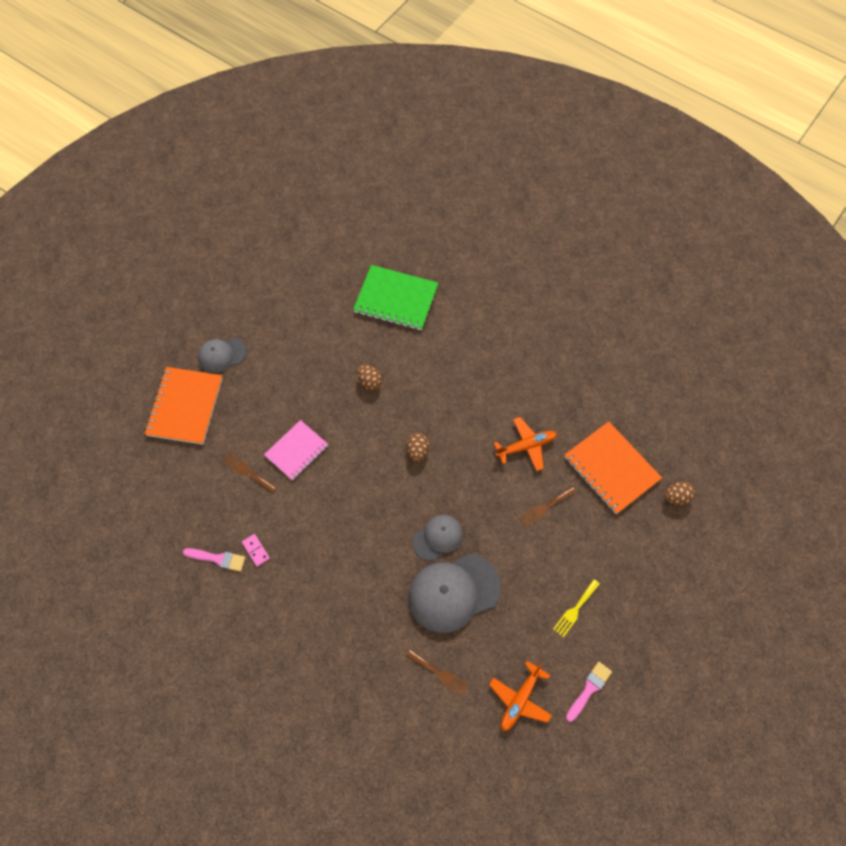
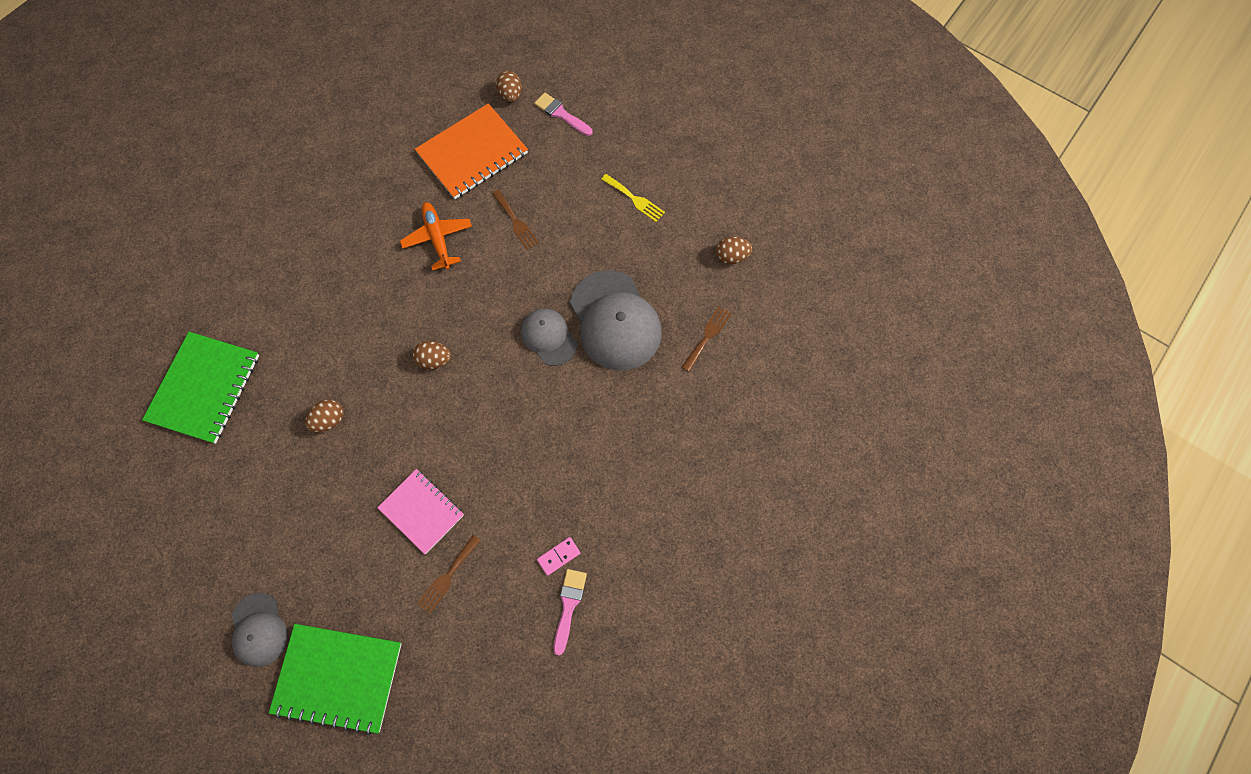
camera: 90 degrees left, 5 degrees up
(185, 407) = (338, 677): orange notebook -> green notebook
(520, 699) = (731, 256): orange plane -> brown egg
(589, 689) = (718, 192): pink brush -> pink brush (561, 114)

